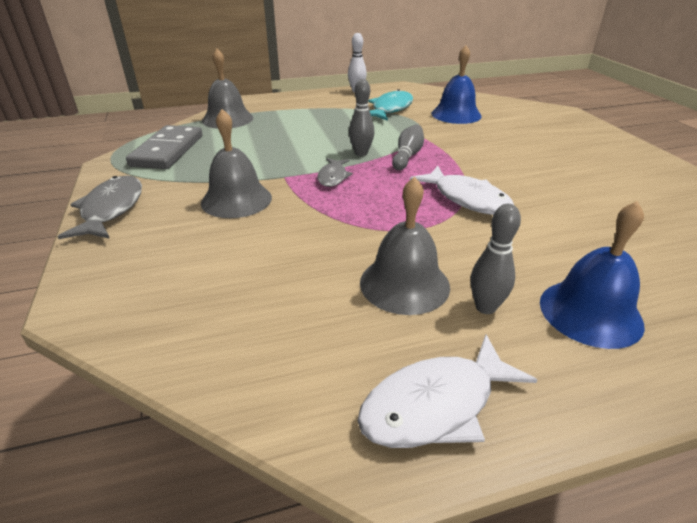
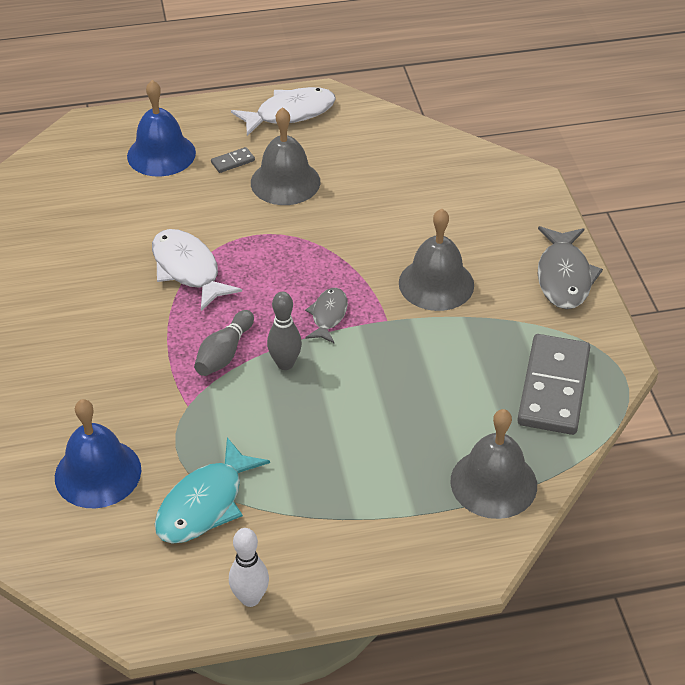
camera: 175 degrees left, 10 degrees up
(485, 307) = (233, 162): grey bowling pin -> grey domino

